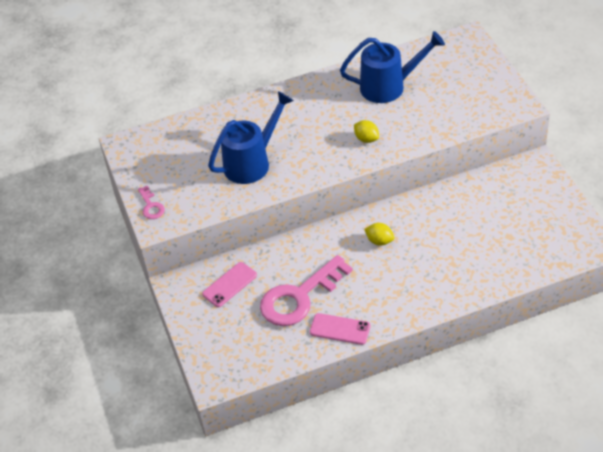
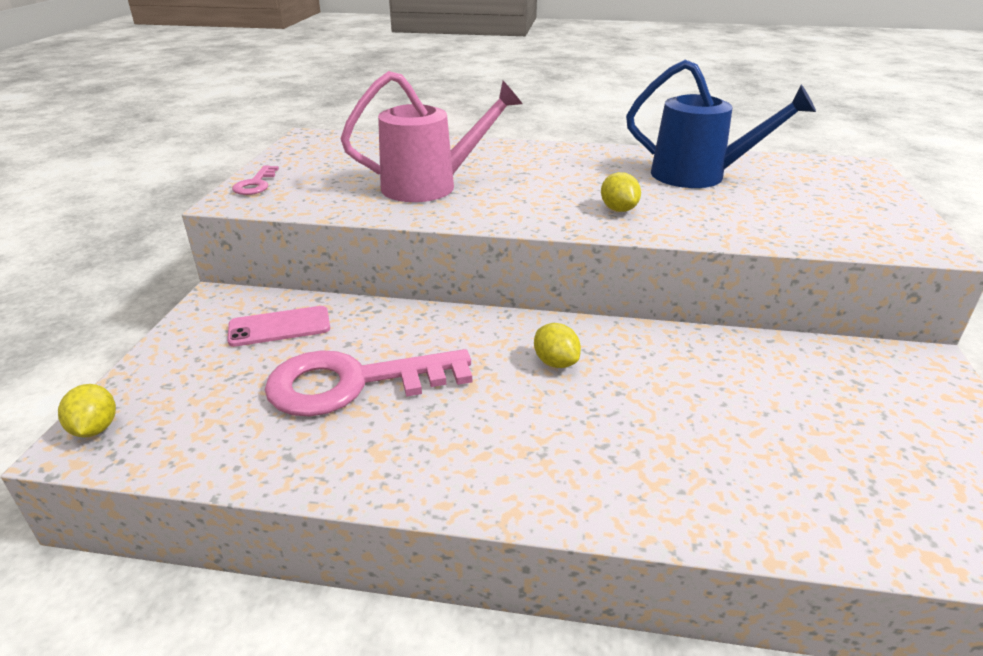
camera: 25 degrees right, 15 degrees down
(211, 374) = (95, 429): none -> yellow lemon
(252, 162) = (430, 186): blue watering can -> pink watering can
(340, 329) = (363, 461): pink phone -> none

